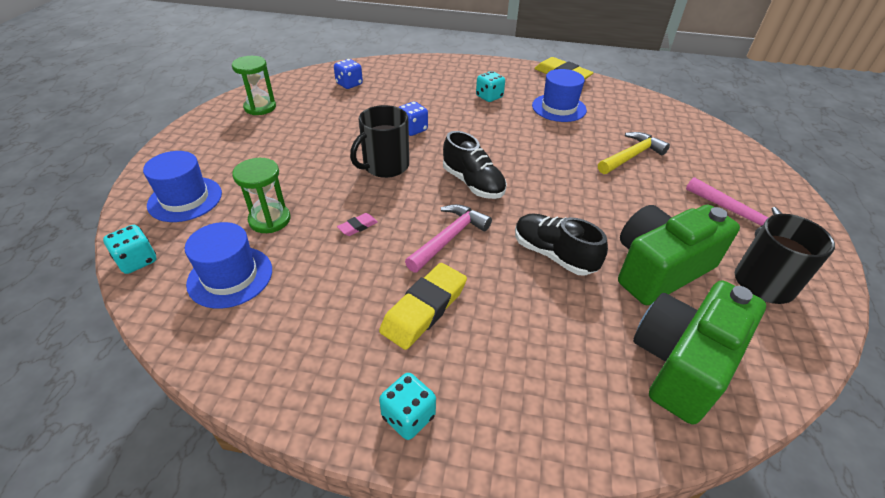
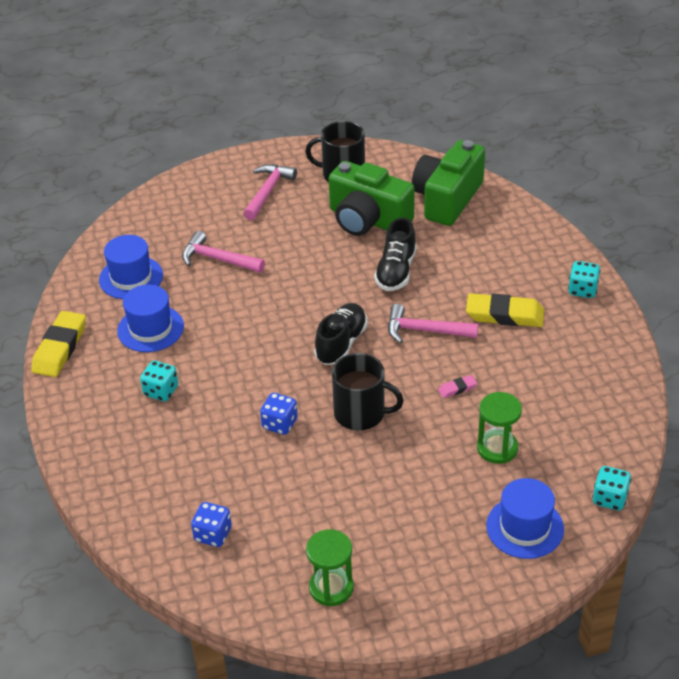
camera: 115 degrees left, 0 degrees up
(230, 276) = (571, 430): blue hat -> blue hat (131, 277)
(358, 227) = (457, 388): pink eraser -> pink eraser turned 45 degrees counterclockwise
(631, 156) = (218, 259): yellow hammer -> pink hammer
(682, 363) = (447, 198): green camera -> green camera turned 105 degrees clockwise

